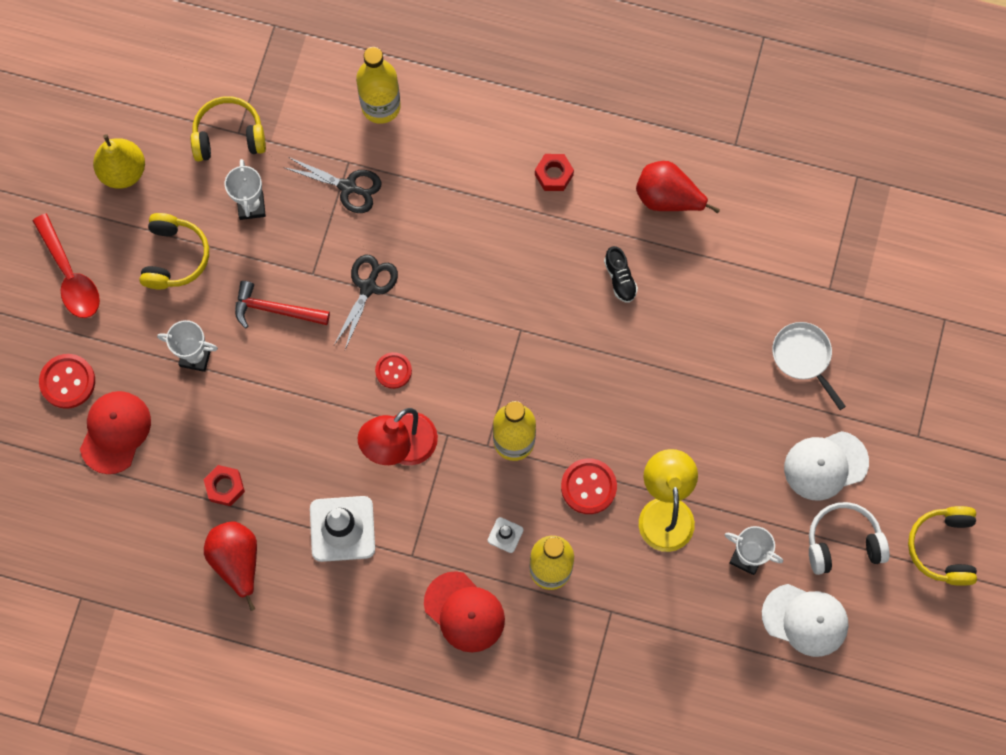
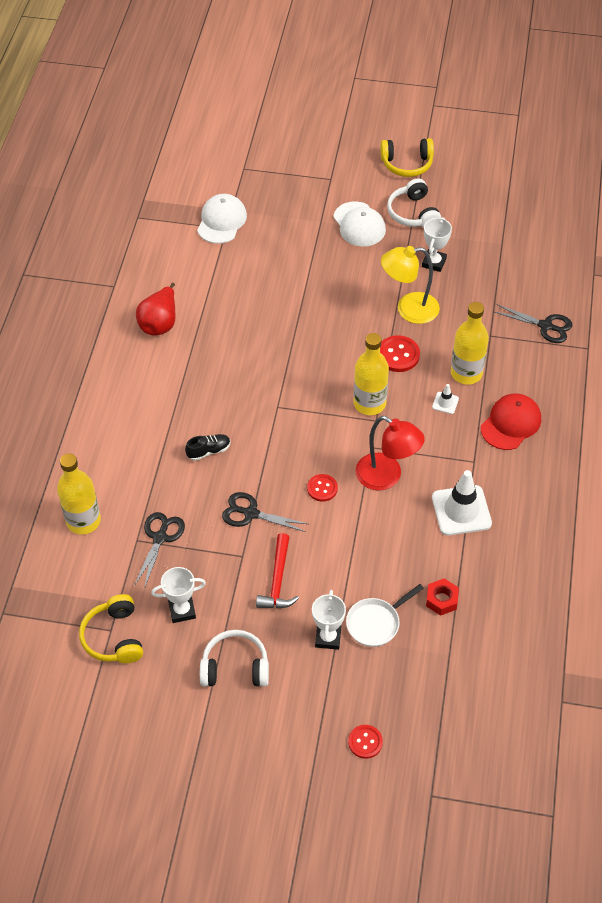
camera: 95 degrees left, 20 degrees down
(67, 382) = (365, 742): red button -> red button, size x0.67
(70, 276) = (261, 755): red spoon -> none
(115, 432) = (407, 694): red cap -> none
(123, 171) = (152, 723): yellow pear -> none
(175, 257) = (235, 667): yellow headphones -> white headphones
(237, 561) = (504, 583): red pear -> none
(554, 175) = (143, 395): red nut -> none
(620, 278) = (228, 348): black shoe -> black shoe (208, 451)
(620, 688) = (545, 326): none -> black scissors
(803, 357) = (280, 240): white pan -> white pan (376, 623)
(805, 620) = (472, 230): white cap -> white cap (221, 221)

